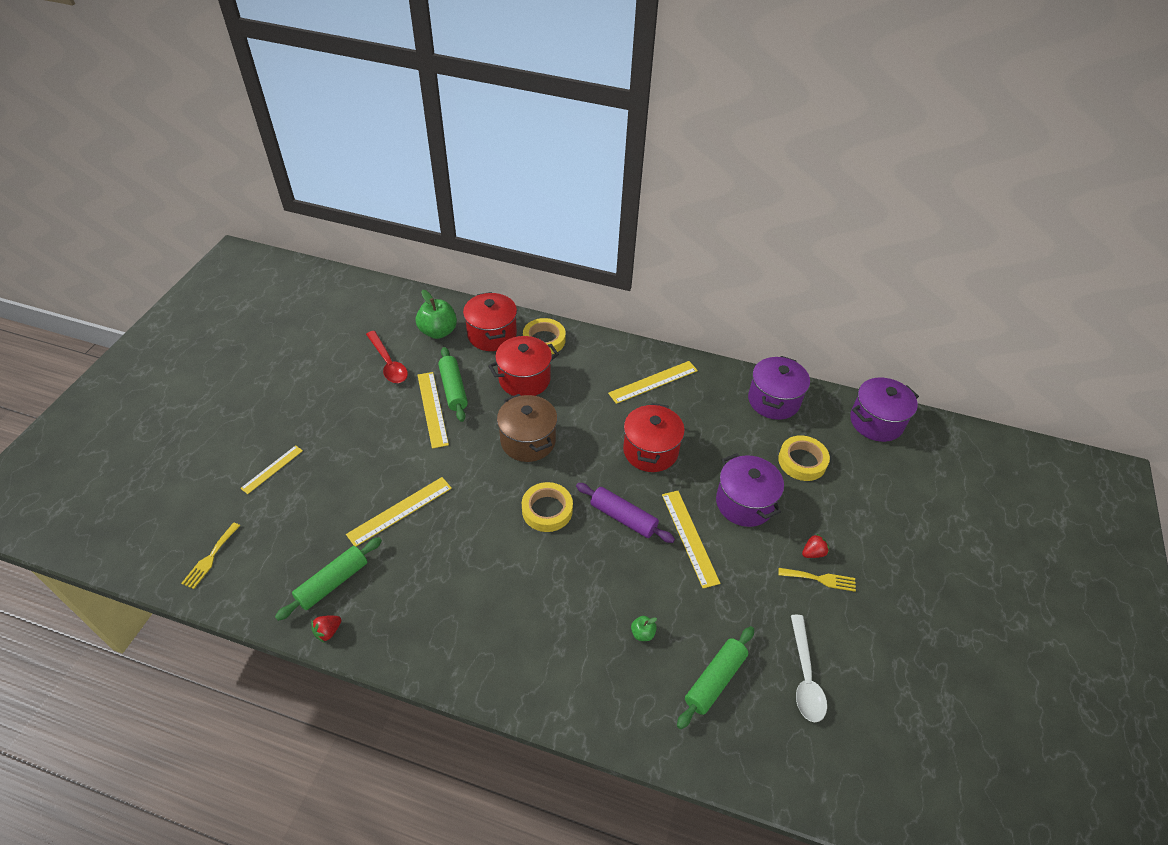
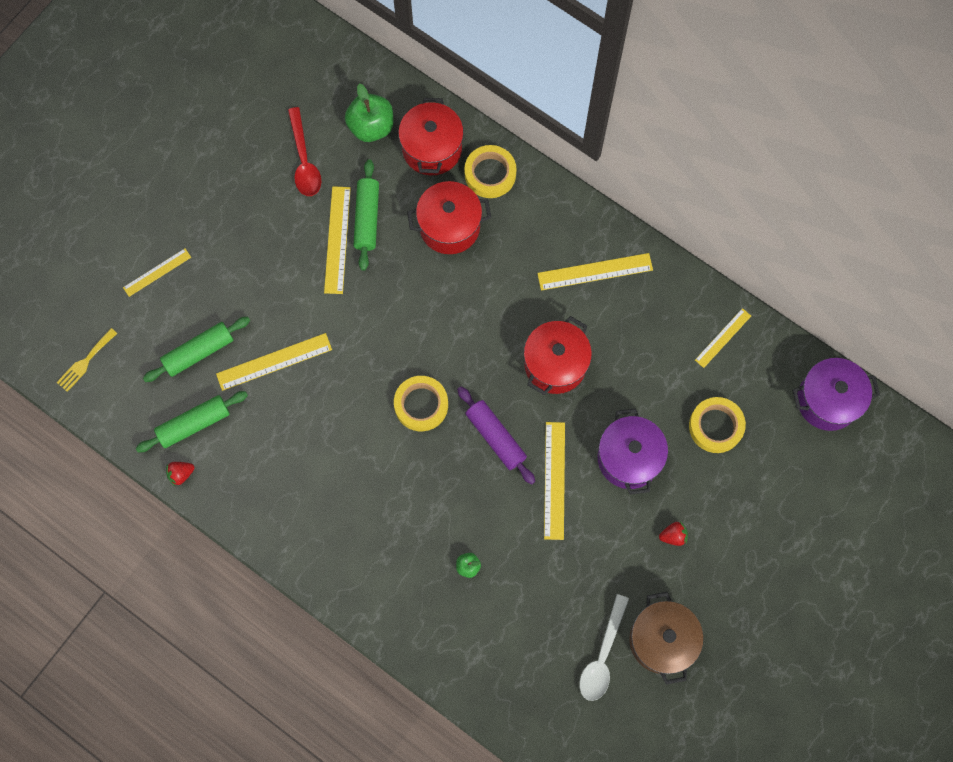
camera: 20 degrees right, 25 degrees up
(528, 441) = (428, 313): brown pot -> brown pot (661, 640)
(715, 680) = (517, 632): green rolling pin -> green rolling pin (199, 352)
(773, 400) = (722, 337): purple pot -> yellow ruler
(820, 579) = (666, 566): yellow fork -> none

